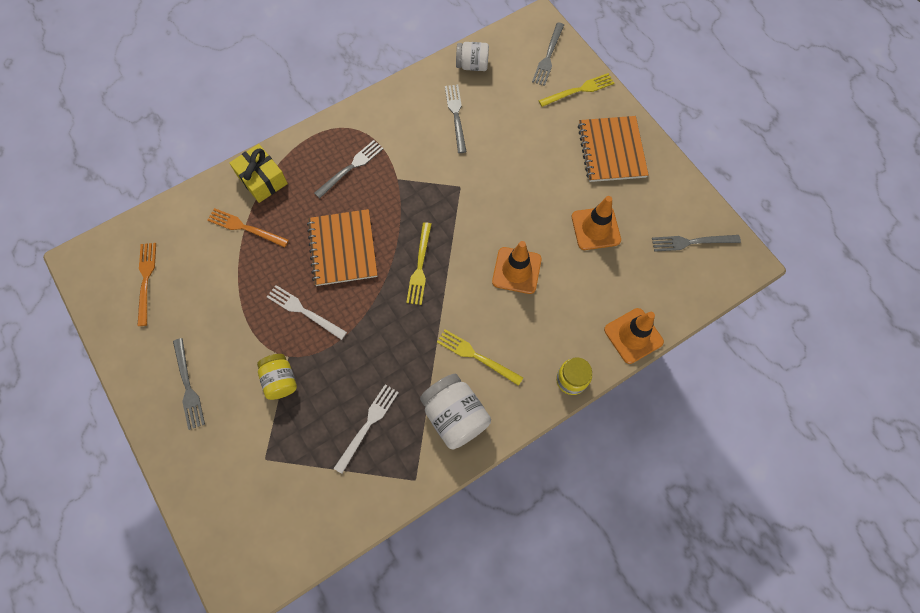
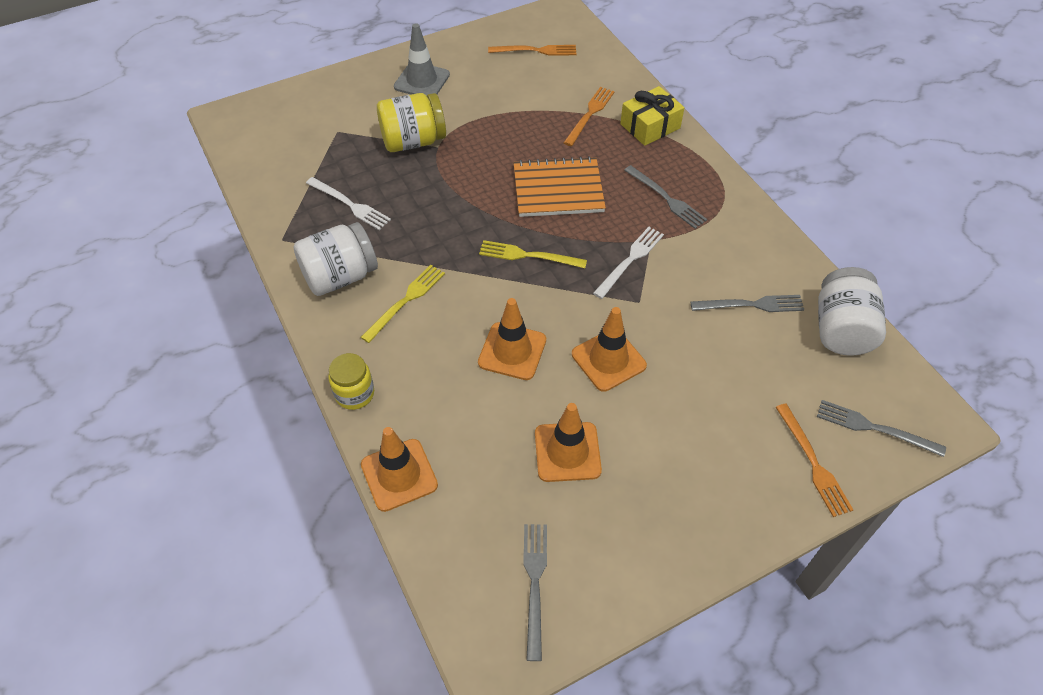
camera: 95 degrees right, 15 degrees down
(188, 386) = (422, 81): grey fork -> grey traffic cone
(280, 380) = (413, 141): yellow jar -> yellow jar, size x1.56
(304, 311) = (486, 158): white fork -> white fork (630, 260)
(472, 65) = (841, 329): white jar -> white jar, size x1.56
(516, 205) = (608, 360): none -> orange traffic cone
(578, 90) = (813, 462): yellow fork -> orange fork
(611, 150) = (701, 493): orange notebook -> none

